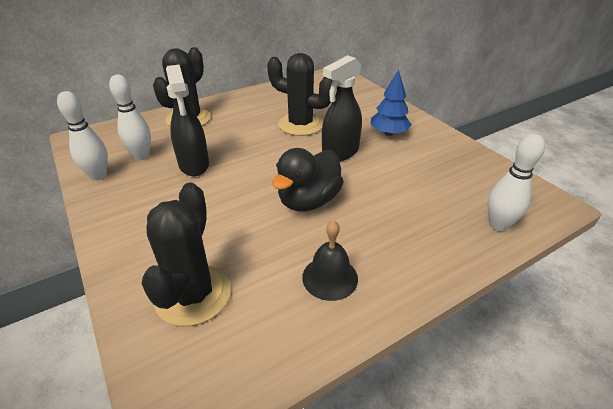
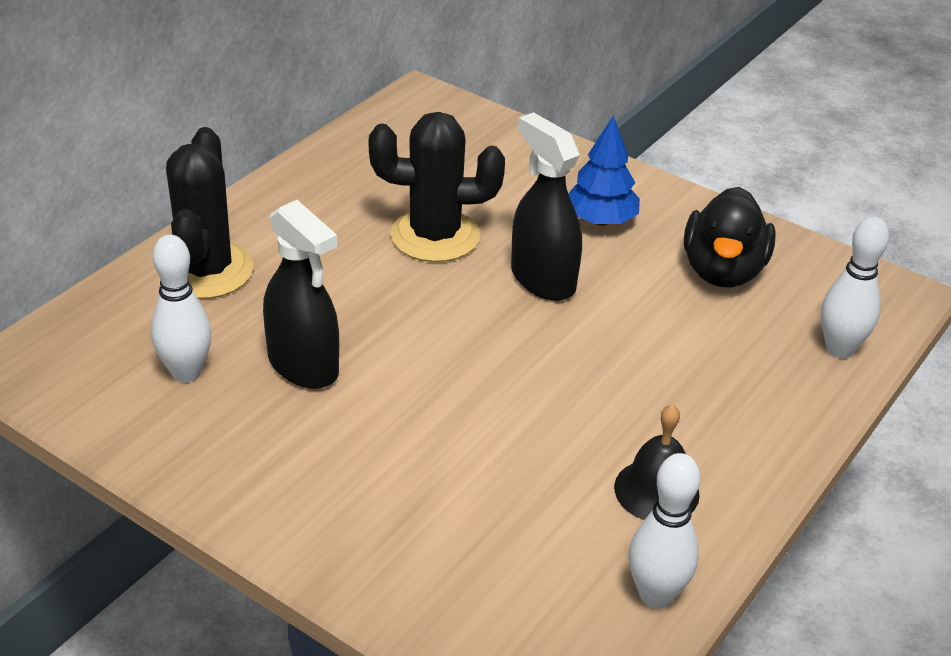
camera: 25 degrees left, 0 degrees up
(98, 176) = (142, 432): white bowling pin -> white bowling pin (655, 595)
(193, 294) = (483, 571): black cactus -> none
(308, 201) = (549, 382): black duck -> black duck (723, 271)
(340, 152) = (542, 279): black spray bottle -> black spray bottle turned 120 degrees clockwise

